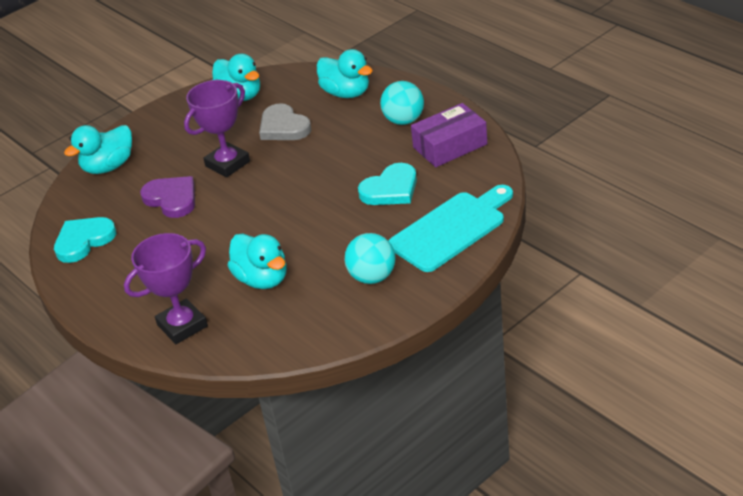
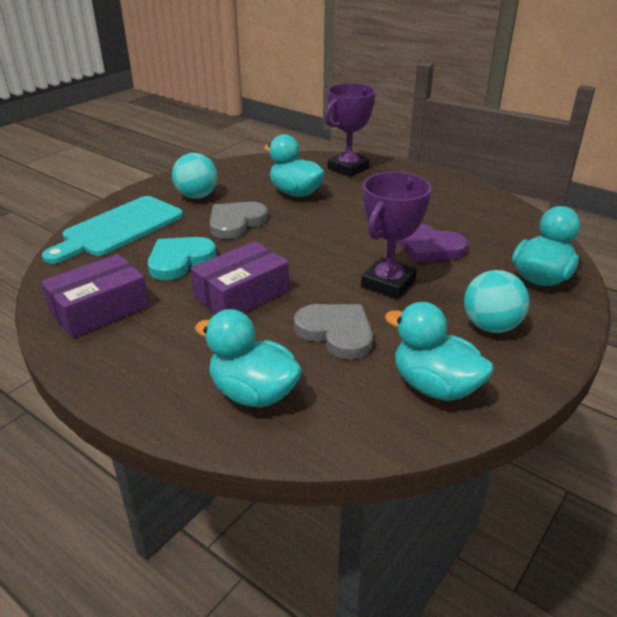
camera: 165 degrees right, 5 degrees down
(84, 241) = (489, 213): turquoise heart -> none
(335, 234) = (236, 222): none -> grey heart
(342, 156) = (242, 294): none -> purple box
(404, 120) = (158, 344): turquoise ball -> turquoise ball (490, 326)

